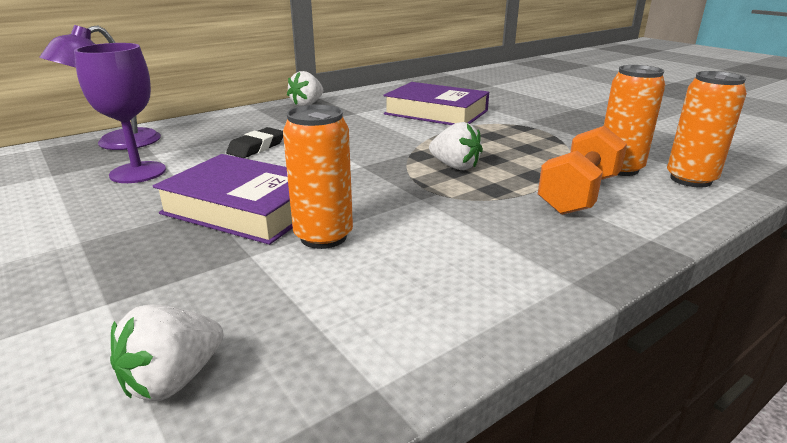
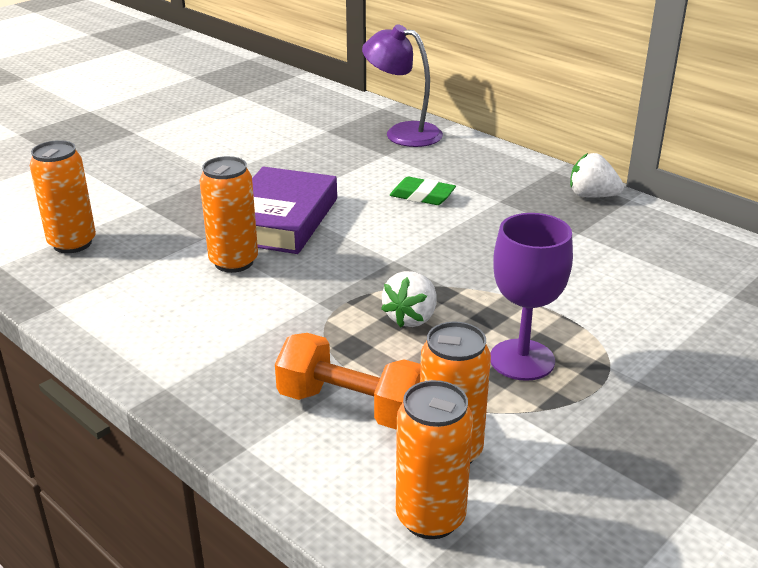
camera: 80 degrees right, 5 degrees up
(138, 172) = (340, 160): purple goblet -> purple goblet (522, 360)
(173, 379) = (72, 243): white strawberry -> orange can
(256, 147) = (422, 196): black eraser -> green eraser
(436, 112) = (622, 293): purple book -> none

